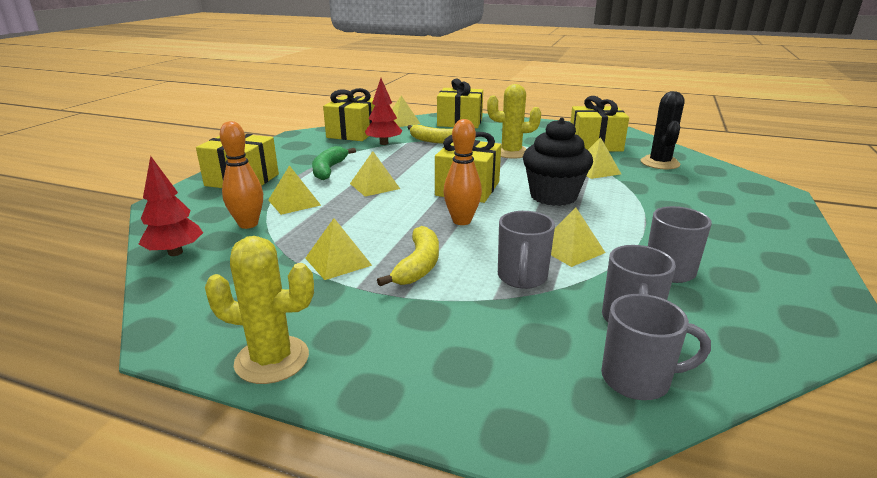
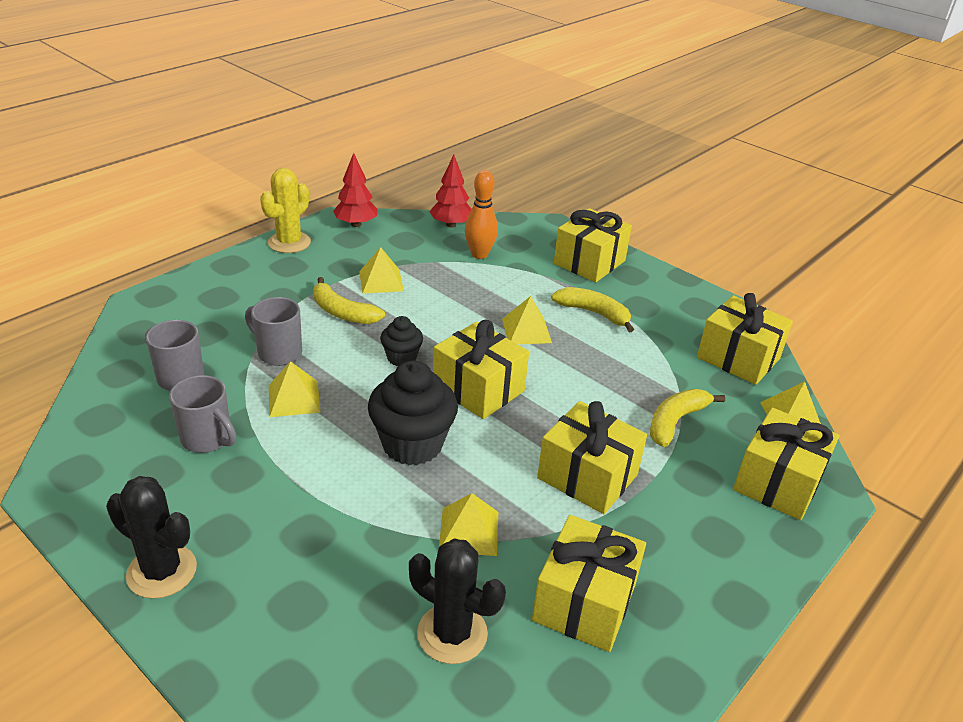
camera: 110 degrees right, 10 degrees up
(294, 202) = (512, 280): yellow pyramid -> none
(329, 170) = (594, 313): green banana -> yellow banana
(384, 143) = (680, 372): red tree -> red tree (356, 224)
(461, 221) = (401, 358): orange bowling pin -> black cupcake
(511, 153) = (587, 476): yellow cactus -> yellow gift
(638, 379) = (134, 350): grey mug -> none
(782, 240) = (162, 571): none -> black cactus

